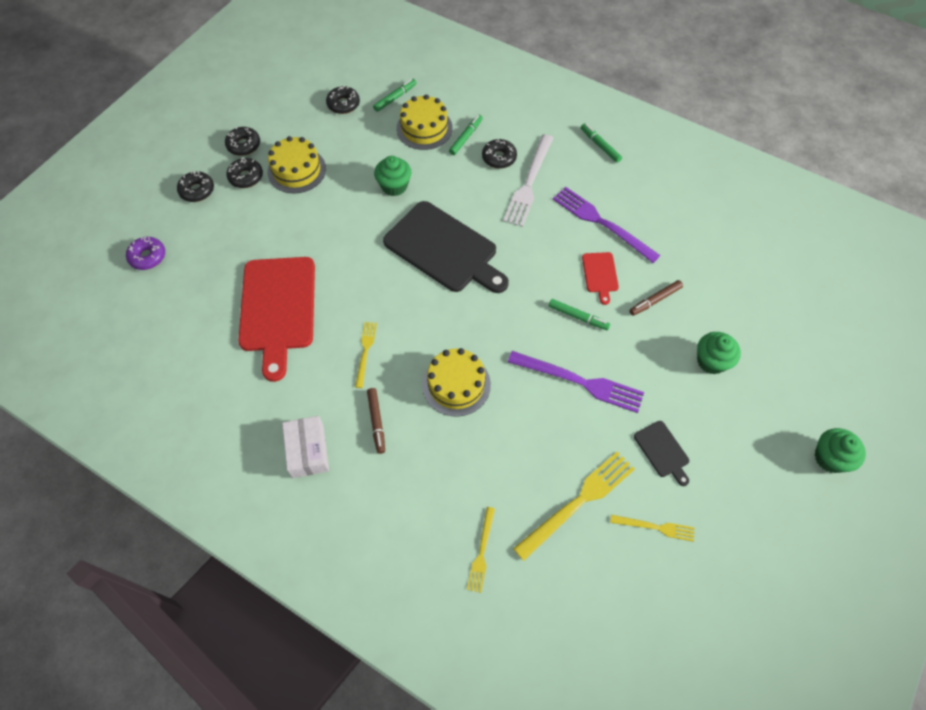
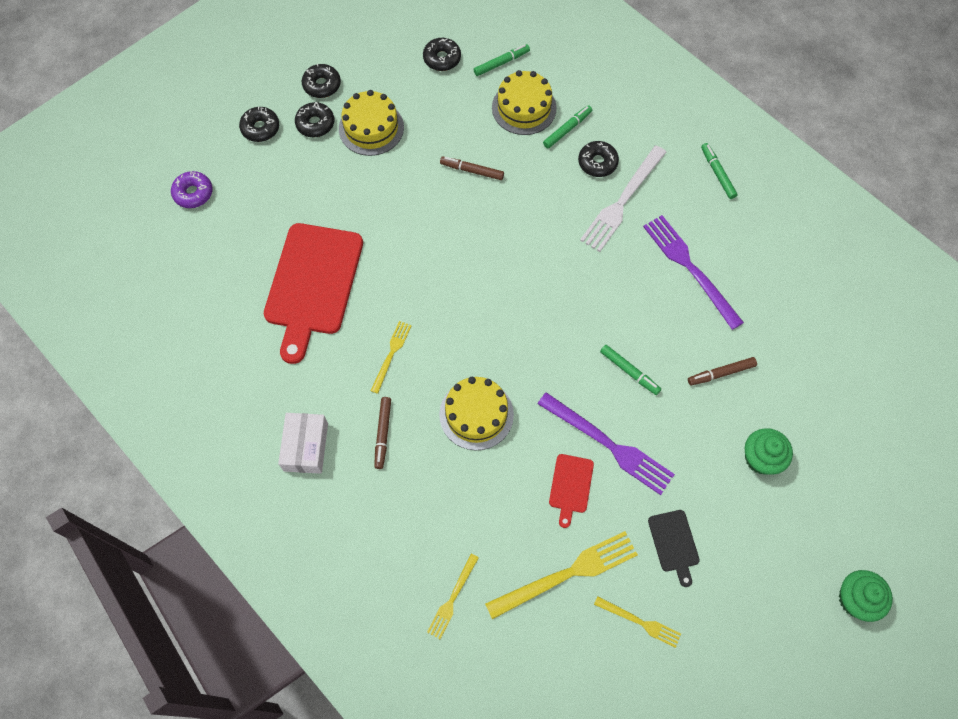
camera: 15 degrees right, 5 degrees up
(394, 186) = (472, 171): green cupcake -> brown marker
(444, 249) = (506, 258): black cutting board -> none
(600, 274) = (669, 328): red cutting board -> red cutting board (570, 486)

